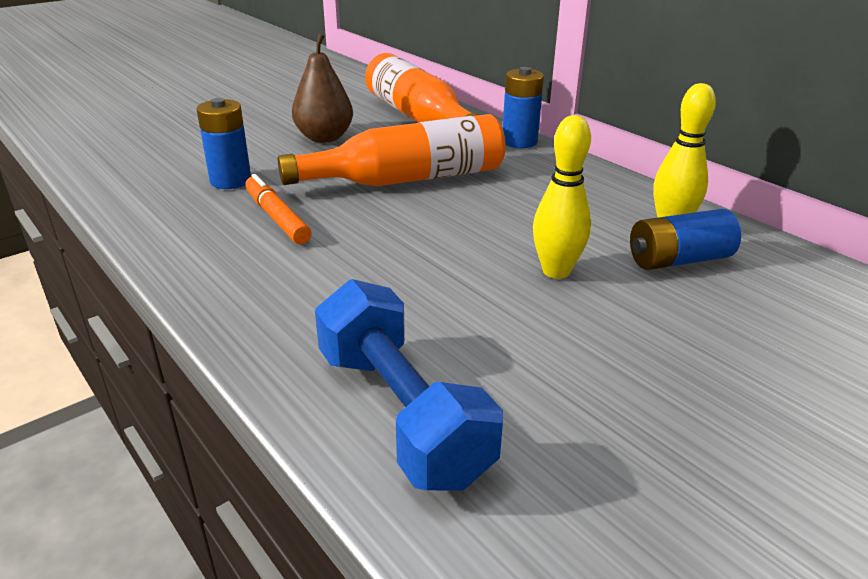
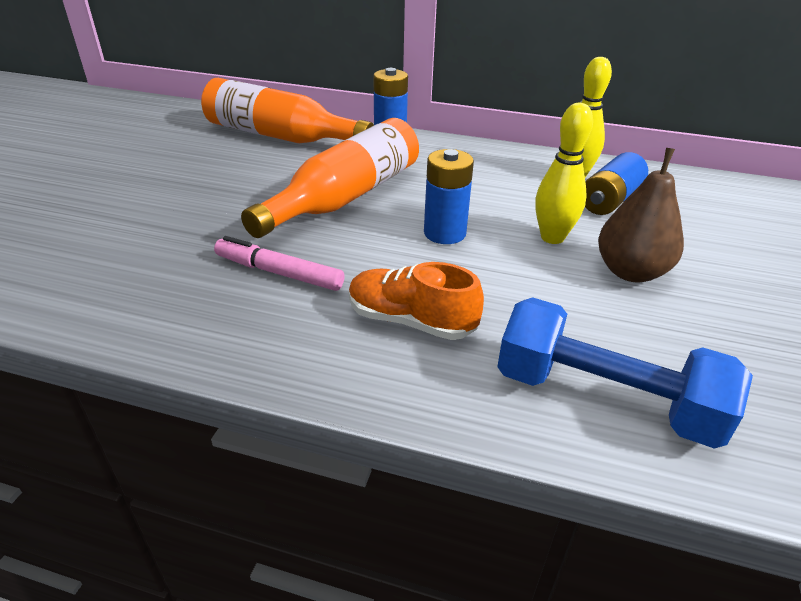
camera: 35 degrees left, 5 degrees up
(231, 181) = (179, 251): blue battery -> blue battery (444, 233)
(277, 217) = (279, 273): orange marker -> pink marker
(324, 138) = (216, 179): brown pear -> brown pear (630, 272)
(325, 287) = (410, 321): none -> orange shoe

